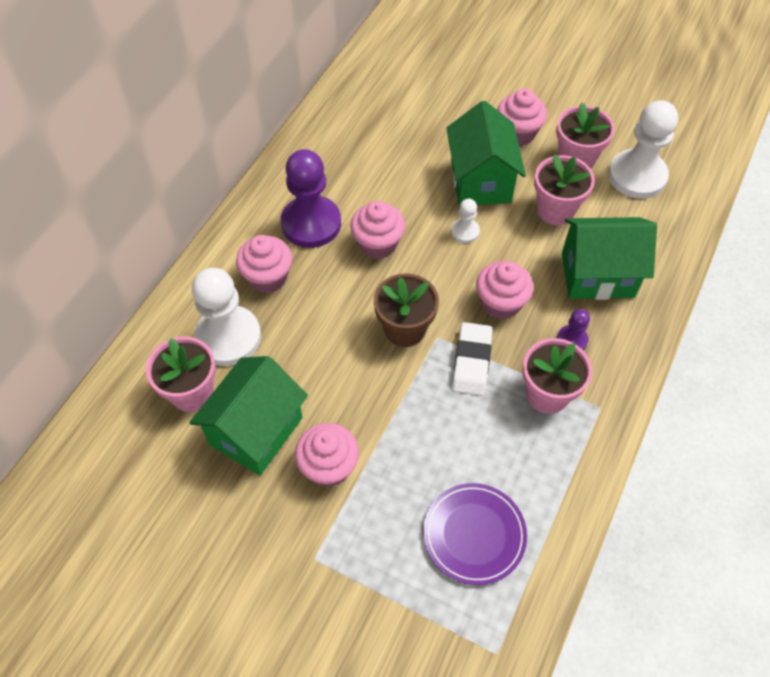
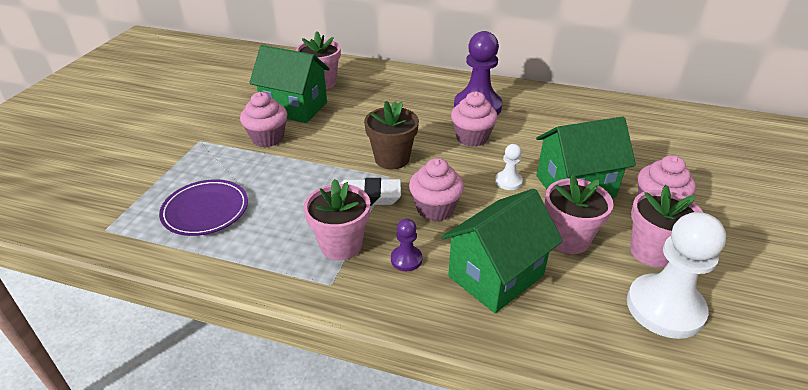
camera: 80 degrees right, 20 degrees down
(228, 337) = (366, 89): white pawn -> none
(268, 277) = (420, 96): pink cupcake -> none
(597, 275) = (496, 276): green house -> green house turned 60 degrees clockwise

